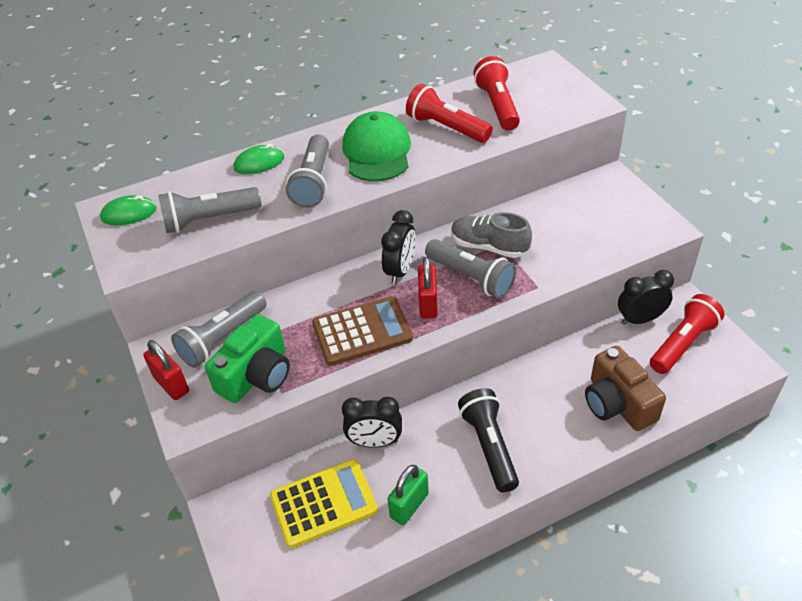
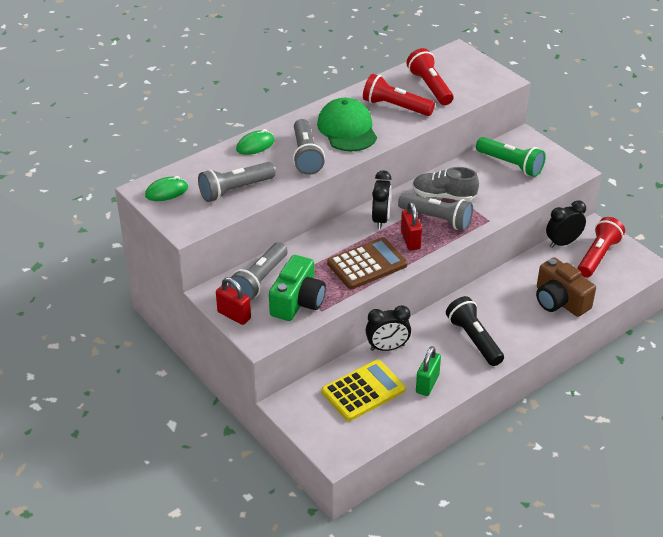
camera: 15 degrees left, 5 degrees down
(586, 212) = (510, 164): none -> green flashlight

